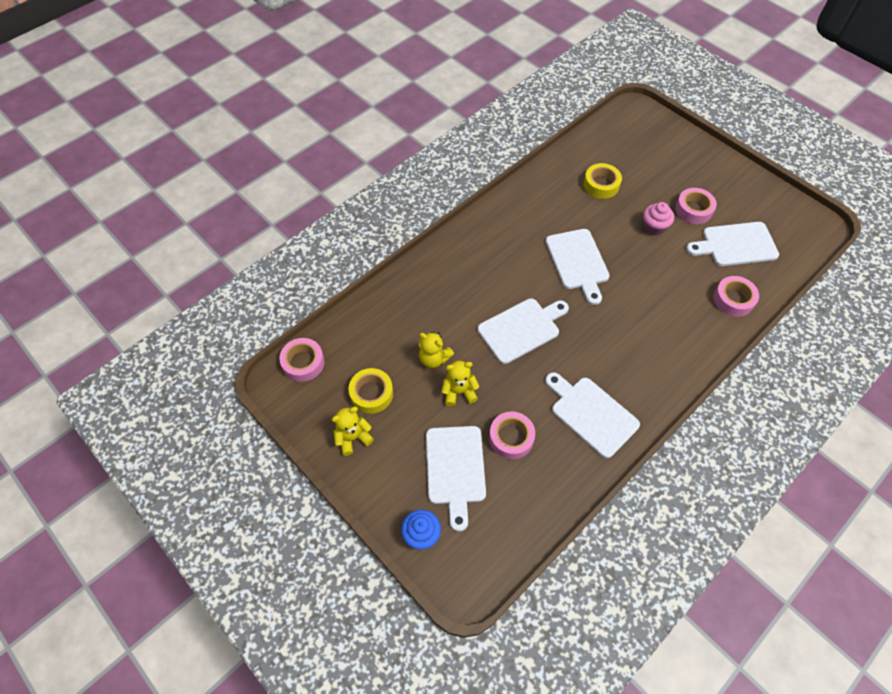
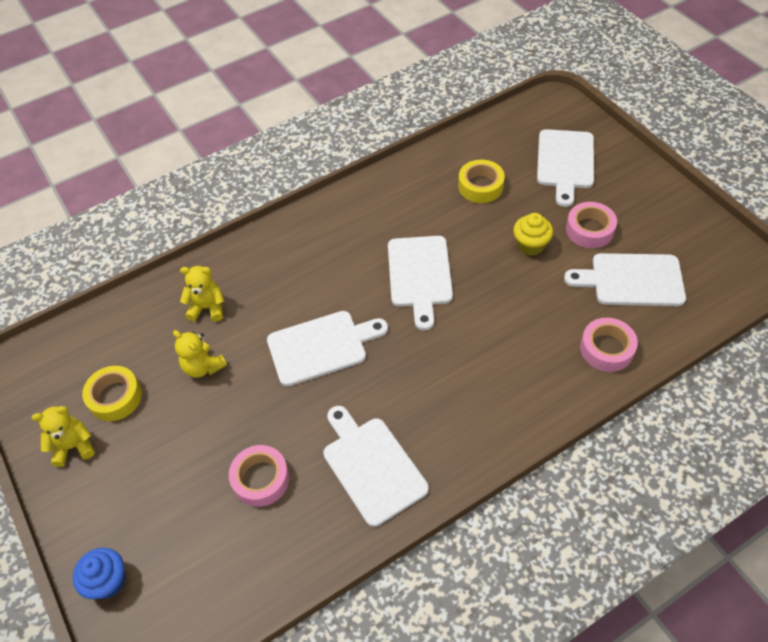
camera: 15 degrees right, 5 degrees down
(303, 363) = (52, 348): pink tape -> none
(455, 469) = (179, 506): white cutting board -> white cutting board (565, 162)
(459, 392) = (218, 412): yellow teddy bear -> yellow teddy bear (207, 308)
(653, 227) = (530, 245): pink cupcake -> yellow cupcake

